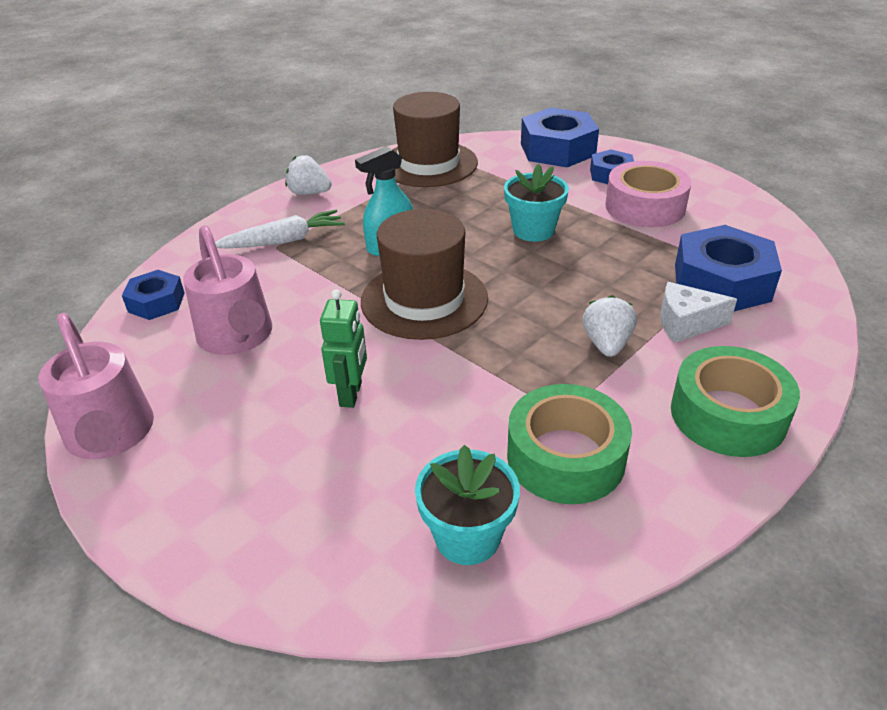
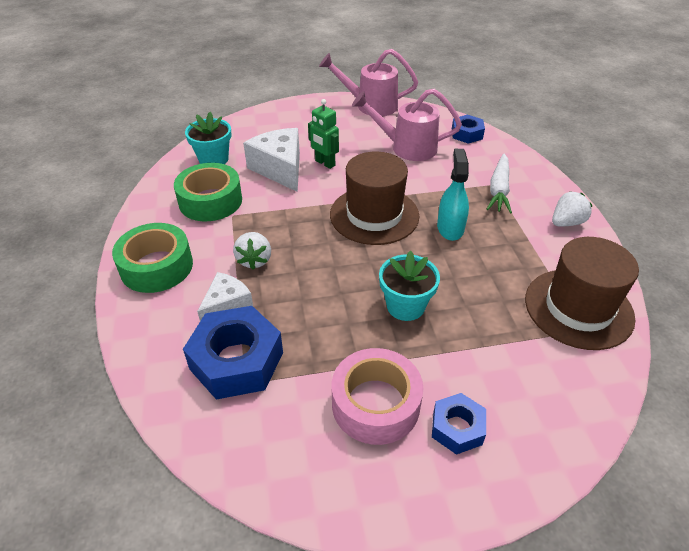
camera: 125 degrees right, 5 degrees up
(411, 433) = (280, 169): none -> white cheese
(557, 149) = (550, 425): blue nut -> none
(606, 344) = (254, 260): white strawberry -> white strawberry turned 45 degrees clockwise

